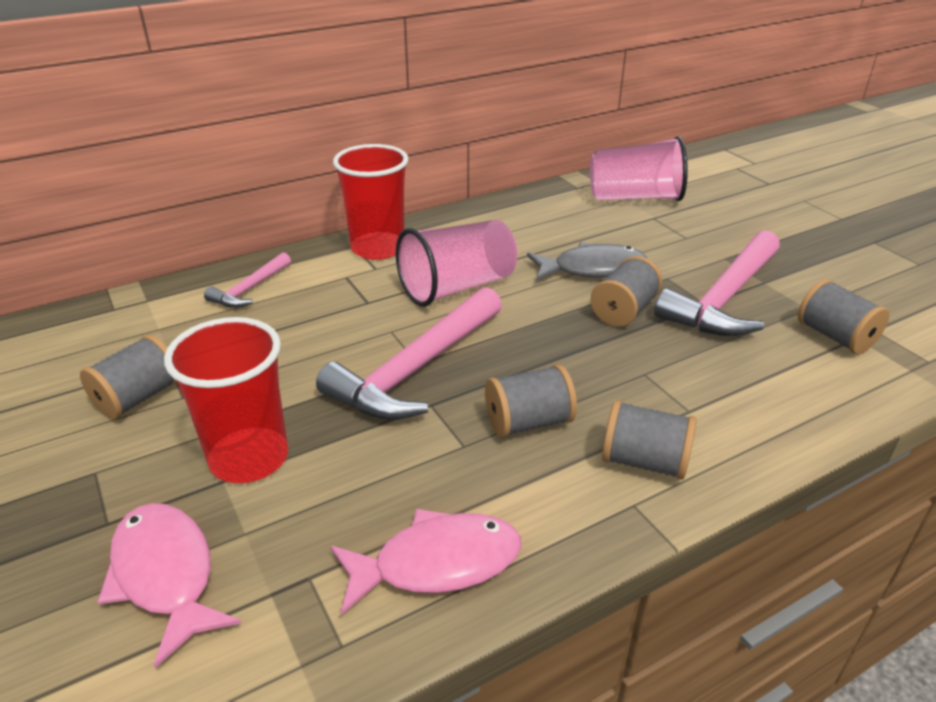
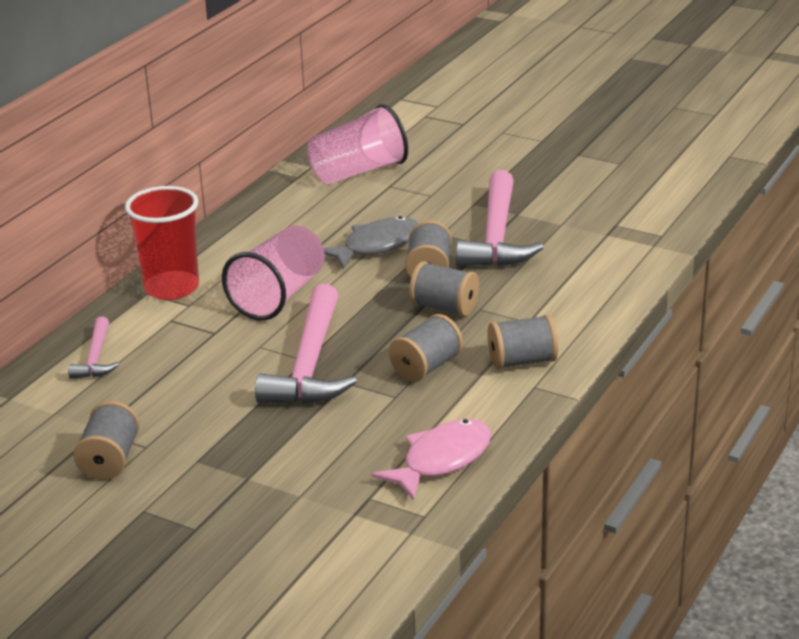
camera: 30 degrees left, 5 degrees down
(166, 575) = (275, 533): pink fish -> none
(249, 458) = (250, 460): red cup -> none
(835, 337) = (592, 239): grey spool -> grey spool (444, 307)

